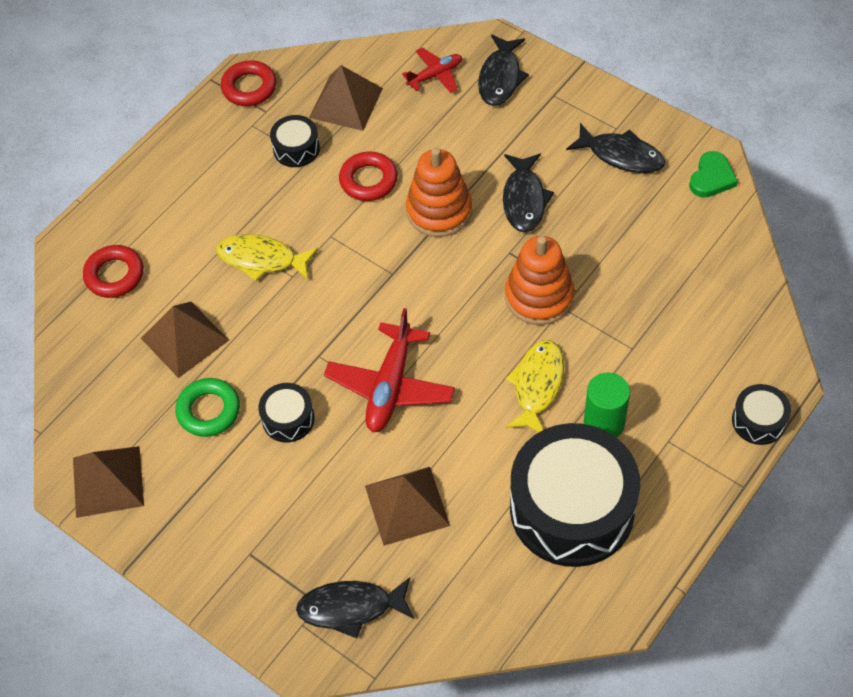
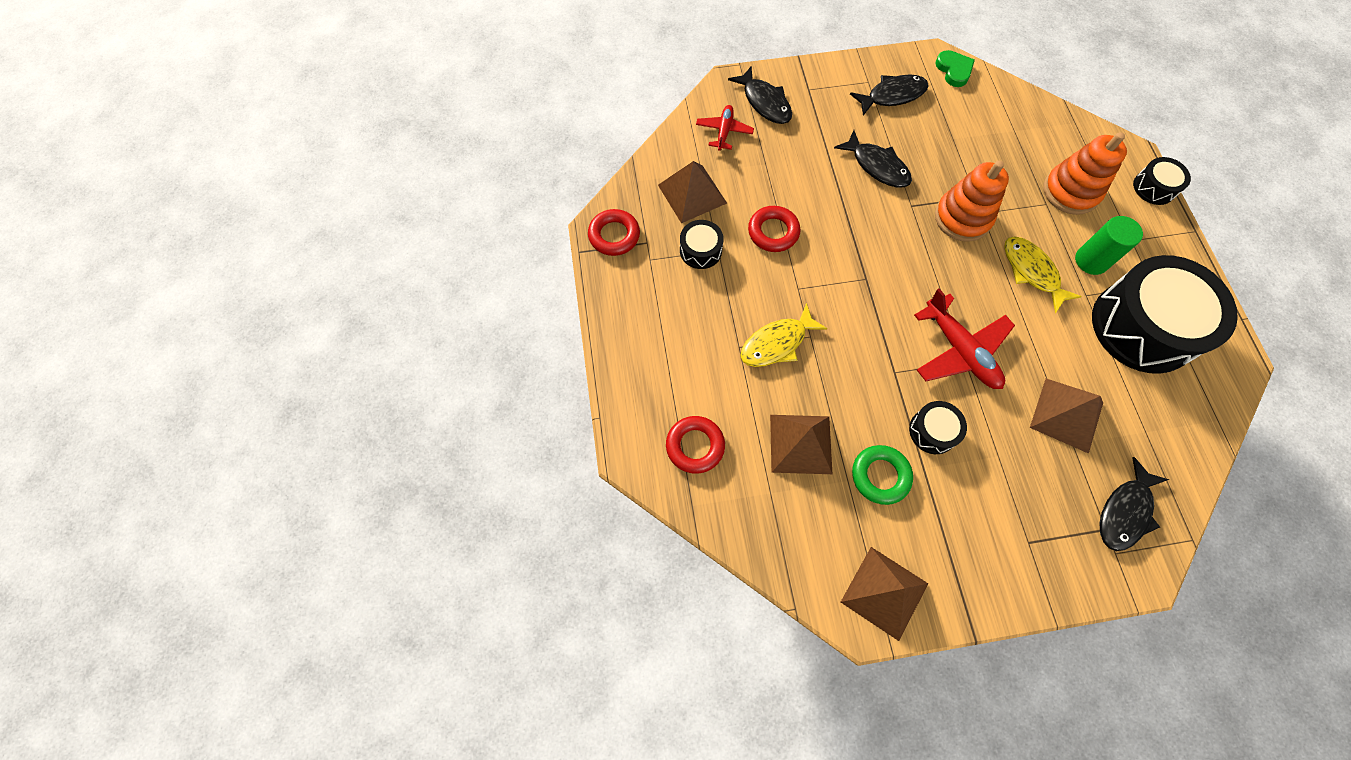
camera: 50 degrees left, 10 degrees up
(439, 211) = (840, 215): orange stacking toy -> orange stacking toy (1070, 192)

